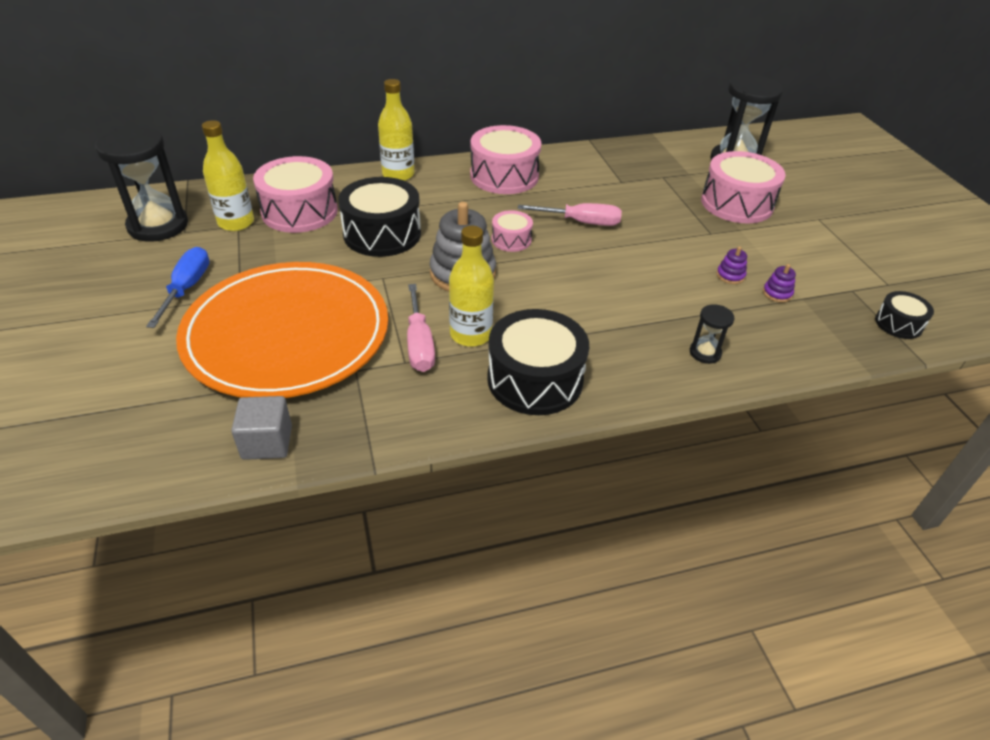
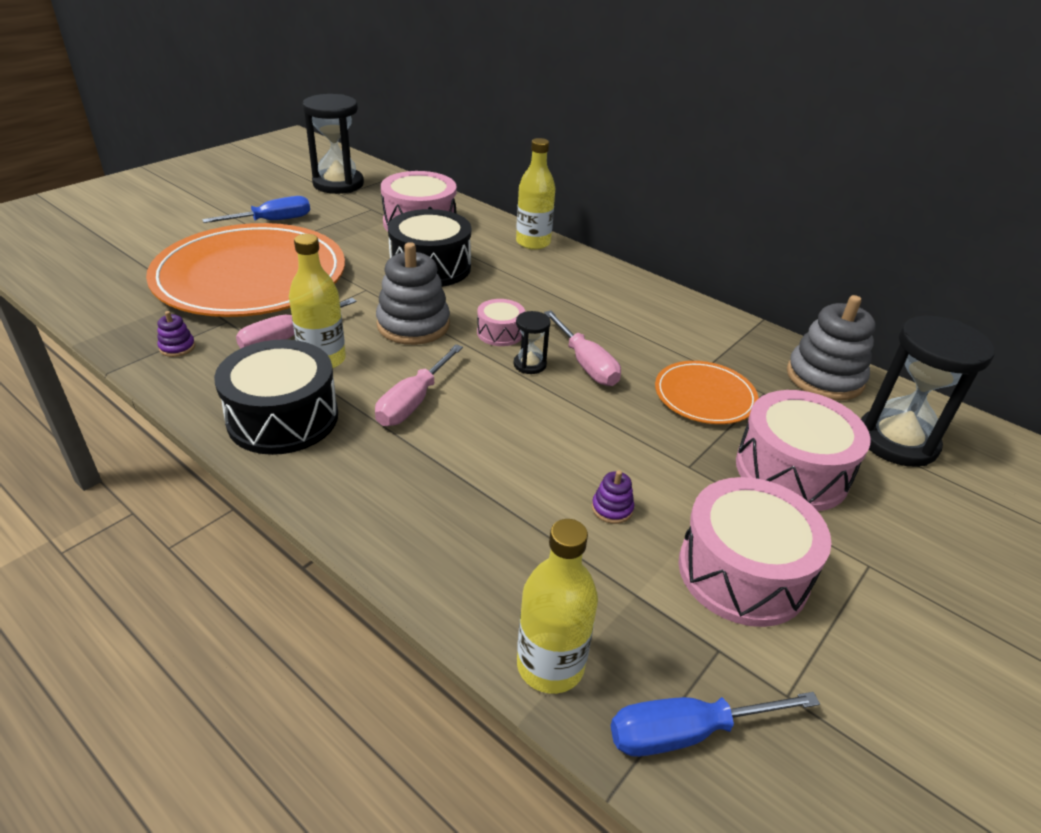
camera: 55 degrees right, 5 degrees down
(236, 223) = (374, 207): yellow bottle -> yellow bottle (550, 665)
(267, 442) = (114, 315): grey cube -> none
(504, 176) = (609, 293): pink drum -> pink drum (742, 572)
(565, 310) = (413, 401): none -> pink screwdriver
(650, 197) = (704, 396): none -> orange plate
(664, 152) = (824, 378): none -> grey stacking toy
(705, 353) = (426, 528): black hourglass -> black hourglass (530, 364)
(777, 293) = (619, 564): purple stacking toy -> purple stacking toy (177, 347)
(898, 324) = (687, 732): black drum -> blue screwdriver

